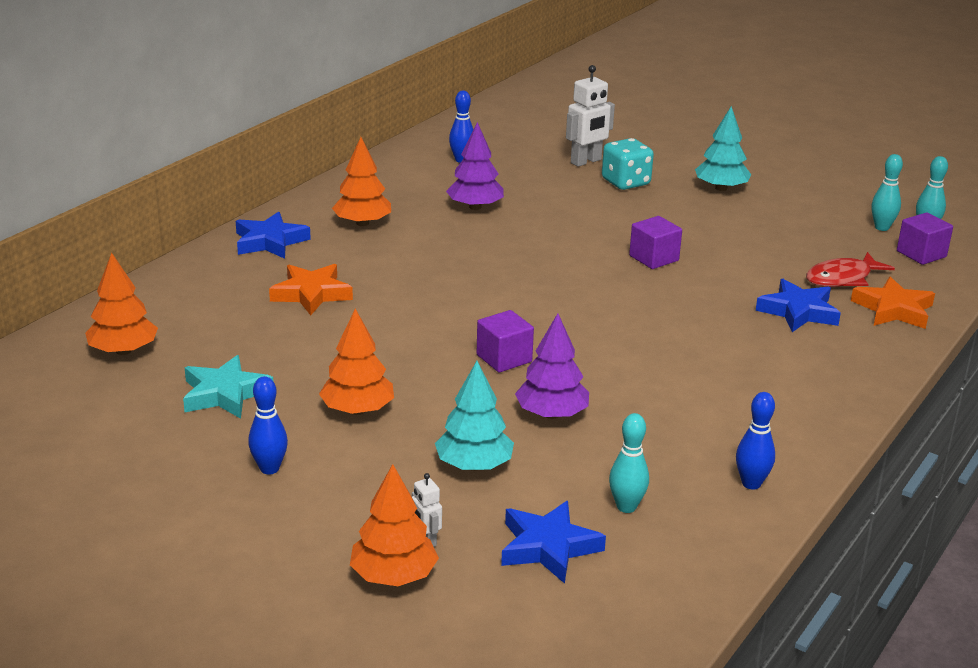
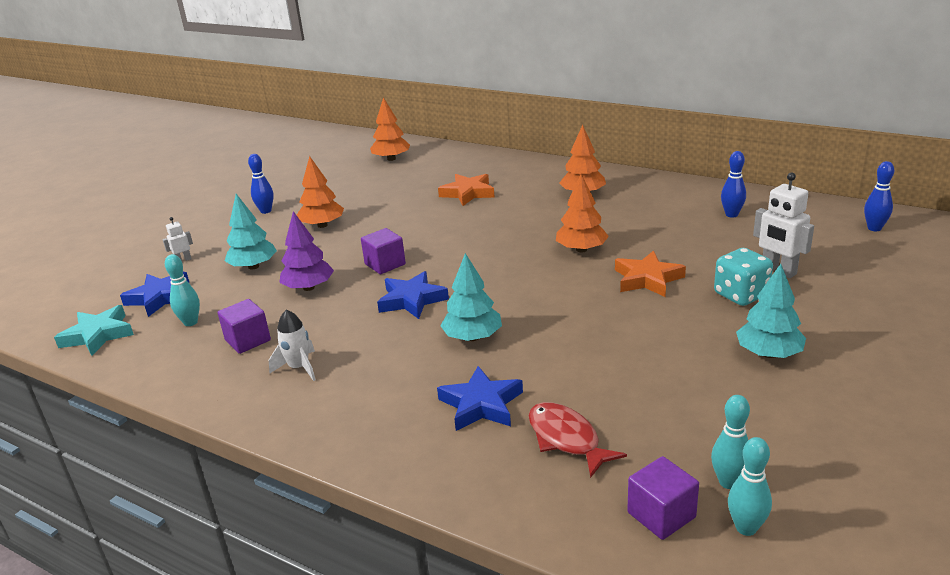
camera: 90 degrees right, 0 degrees up
(225, 394) = (344, 189): turquoise star -> turquoise star (98, 335)
(270, 241) = (539, 171): blue star -> blue star (412, 300)
(394, 576) = (155, 255): orange tree -> orange tree (581, 249)
(475, 207) = (636, 230): purple tree -> none
(654, 258) = (571, 318): purple cube -> purple cube (248, 340)
(684, 310) = (472, 337): none -> turquoise tree
(738, 413) = (299, 368): none -> white rocket
(751, 483) = (200, 374): blue bowling pin -> blue bowling pin (874, 228)
(893, 310) = (498, 476): orange star -> orange star (647, 279)

